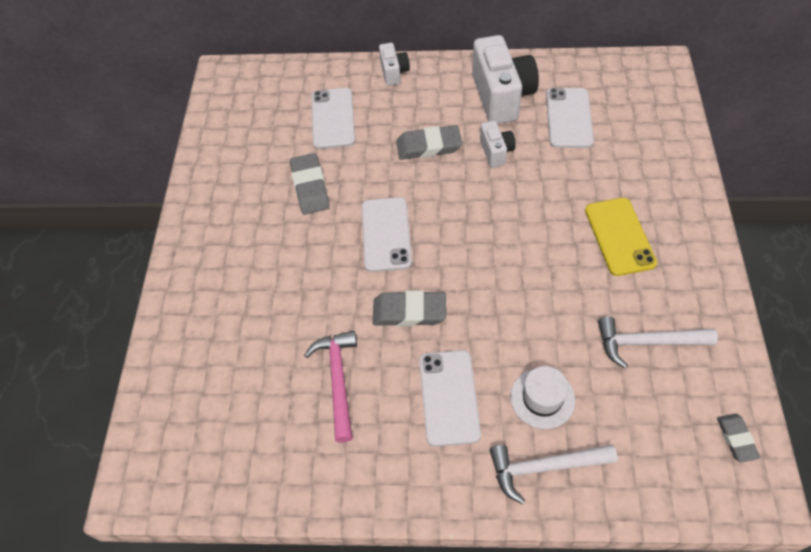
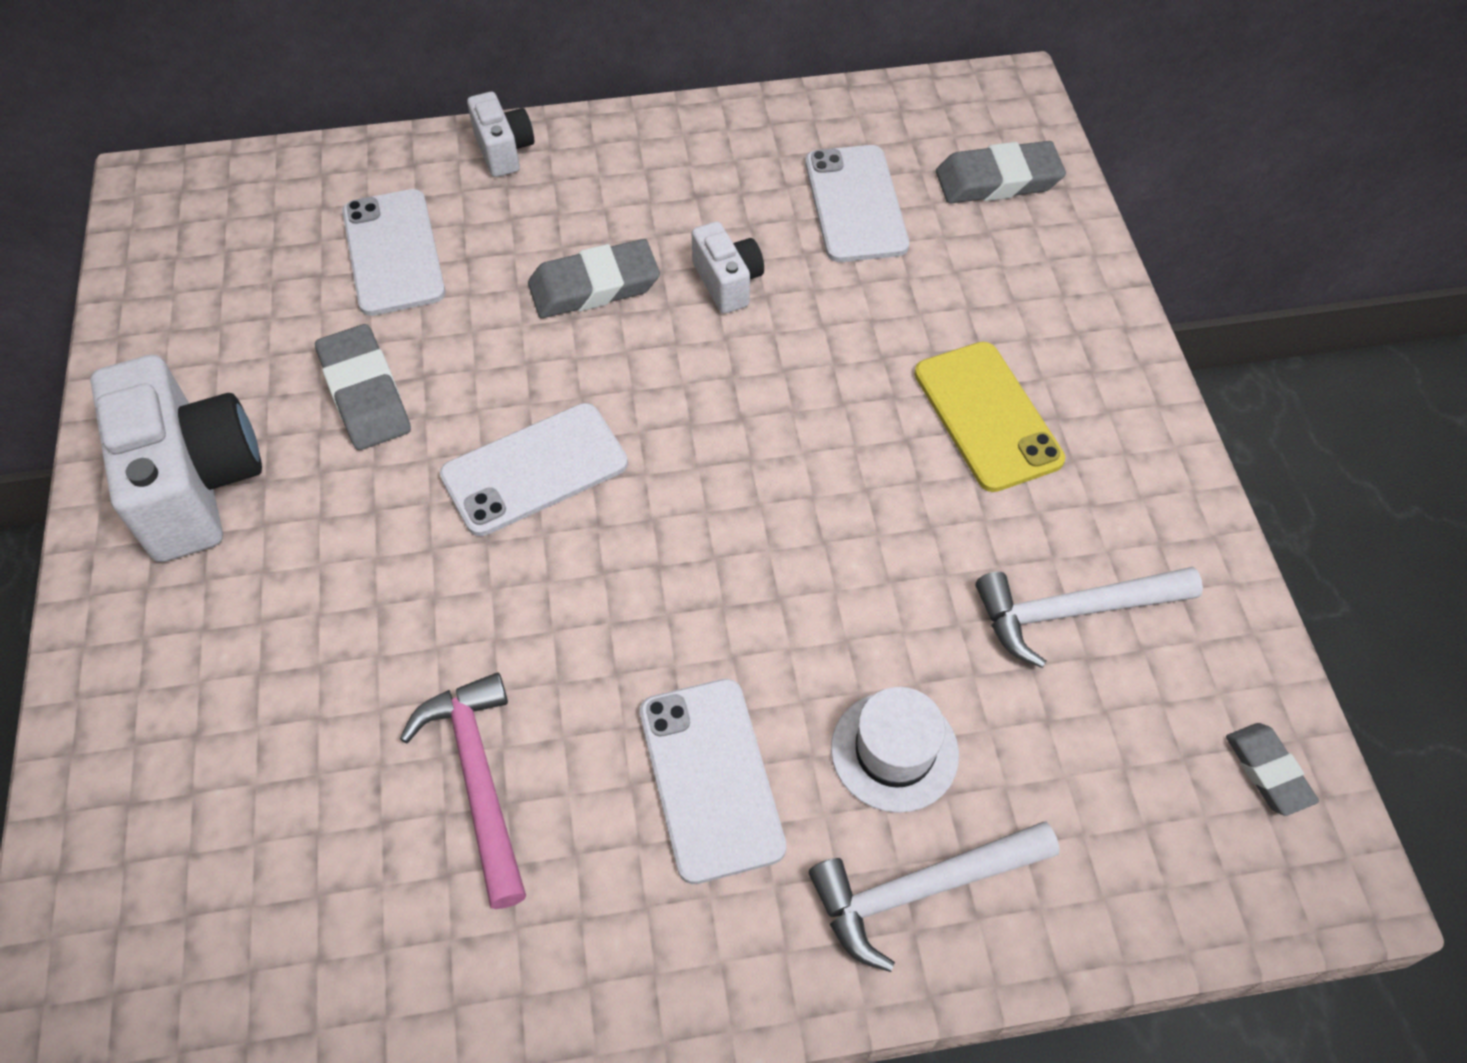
camera: 15 degrees left, 0 degrees up
(386, 234) = (534, 469): white phone -> white phone turned 75 degrees clockwise
(409, 311) = (605, 617): grey eraser -> grey eraser (998, 180)
(501, 96) = (722, 176): white camera -> white camera (195, 484)

